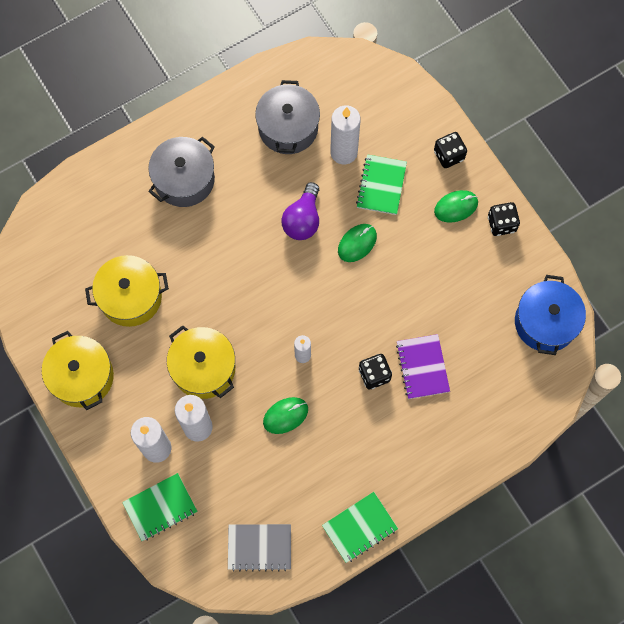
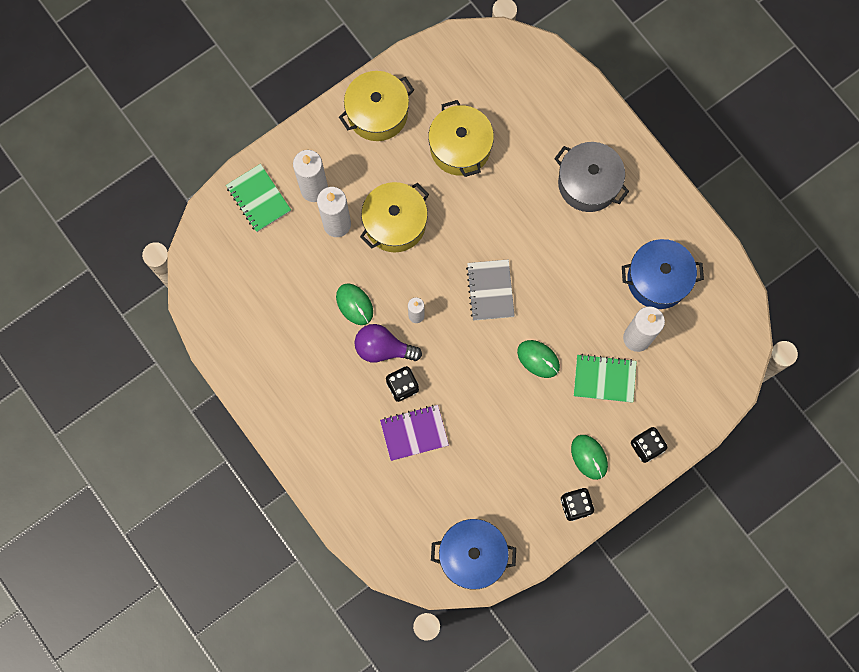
camera: 85 degrees right, 5 degrees up
(259, 547) = (227, 292): grey notebook -> grey notebook (490, 290)
(288, 127) = (658, 279): grey pot -> blue pot
(302, 220) = (558, 303): purple light bulb -> purple light bulb (383, 348)
(359, 527) = (251, 383): green notebook -> none

